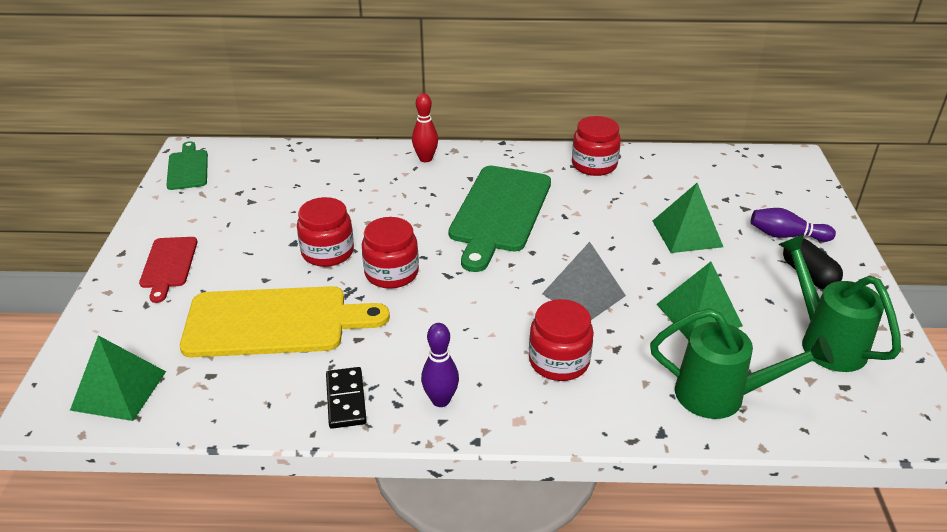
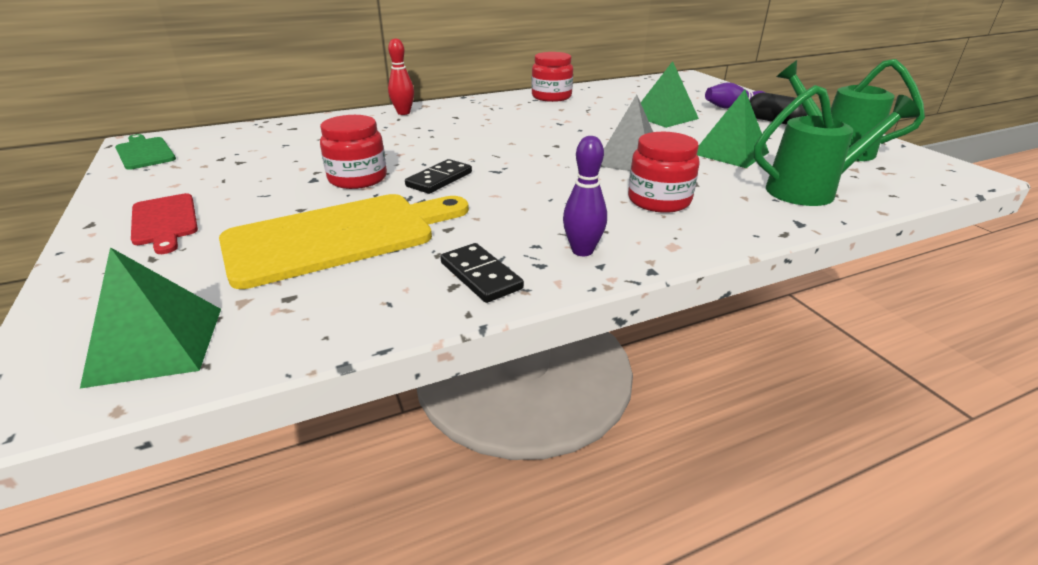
camera: 25 degrees left, 5 degrees down
(391, 273) = (439, 179): red jar -> black domino
(499, 212) = (502, 130): green cutting board -> none

